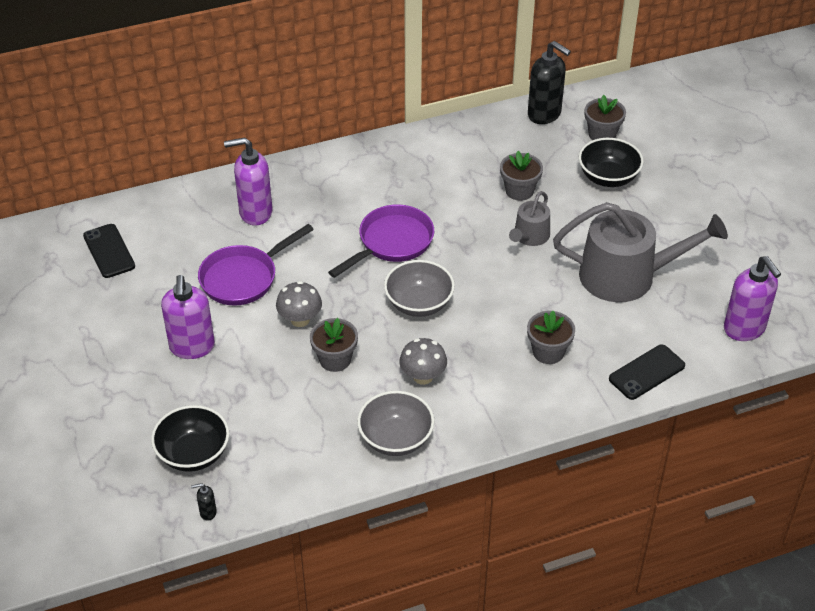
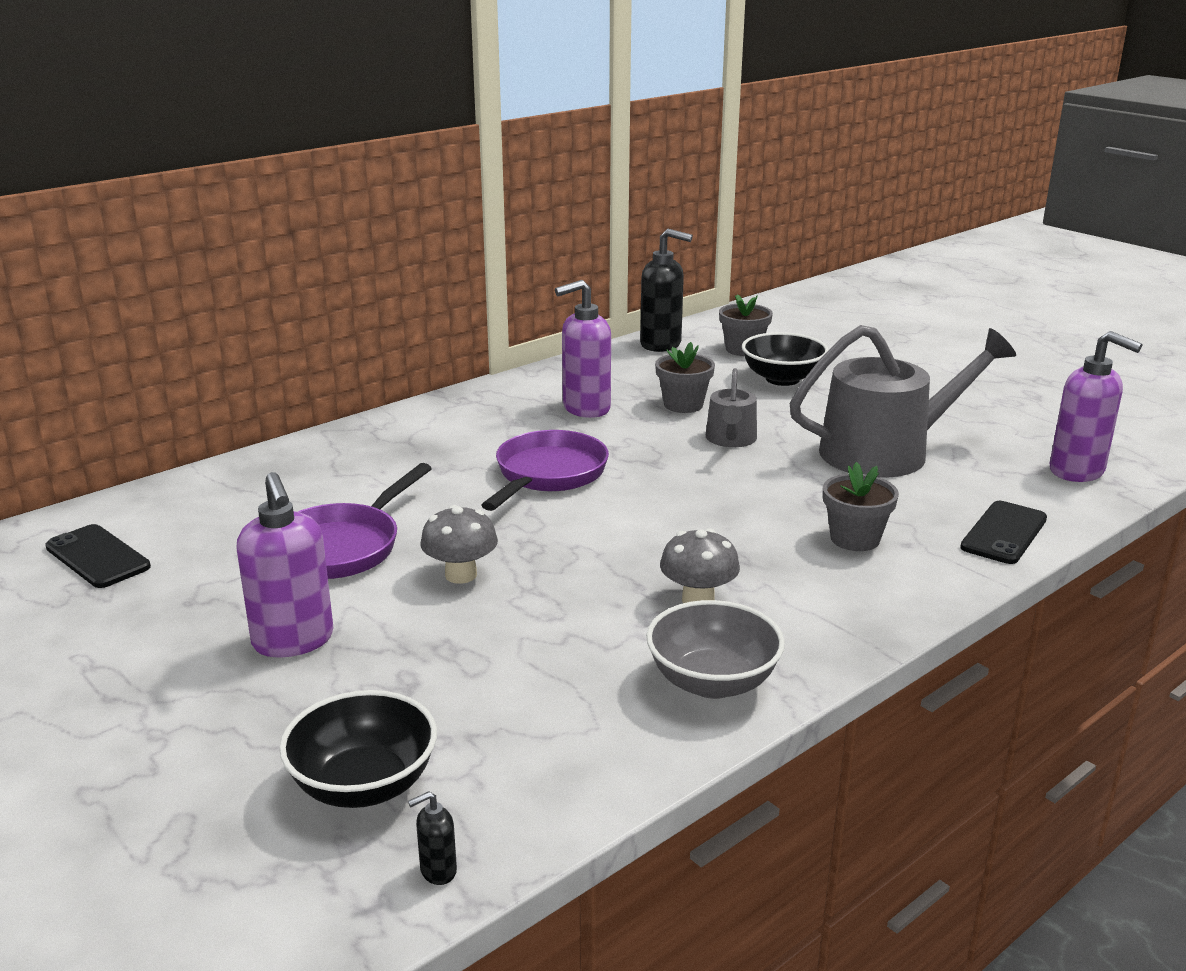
camera: 20 degrees left, 20 degrees down
(255, 213) = (325, 479): purple soap dispenser -> purple soap dispenser (585, 408)
(335, 359) = (546, 608): grey flower pot -> none
(419, 304) = (631, 525): grey bowl -> none

